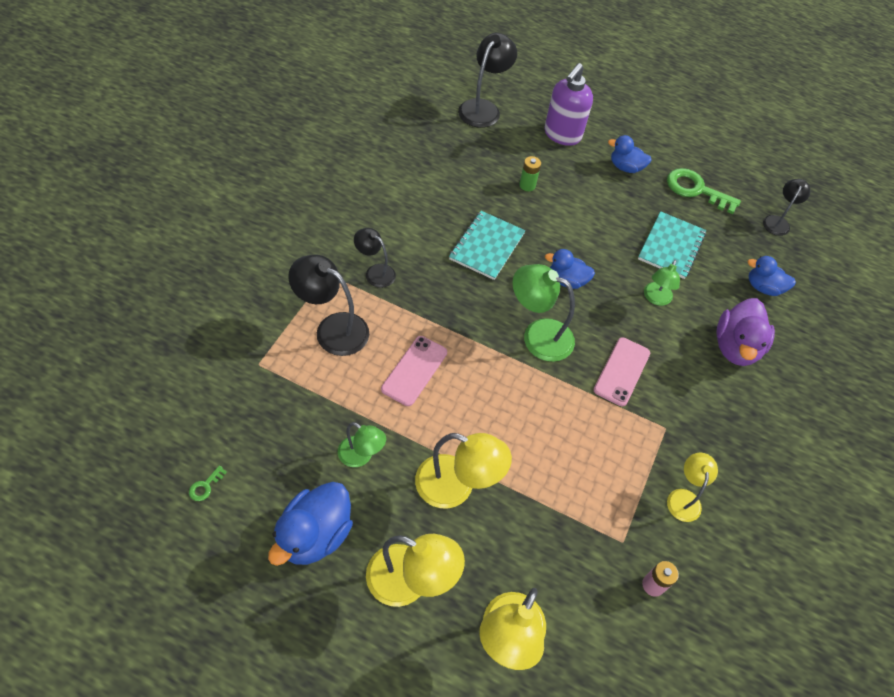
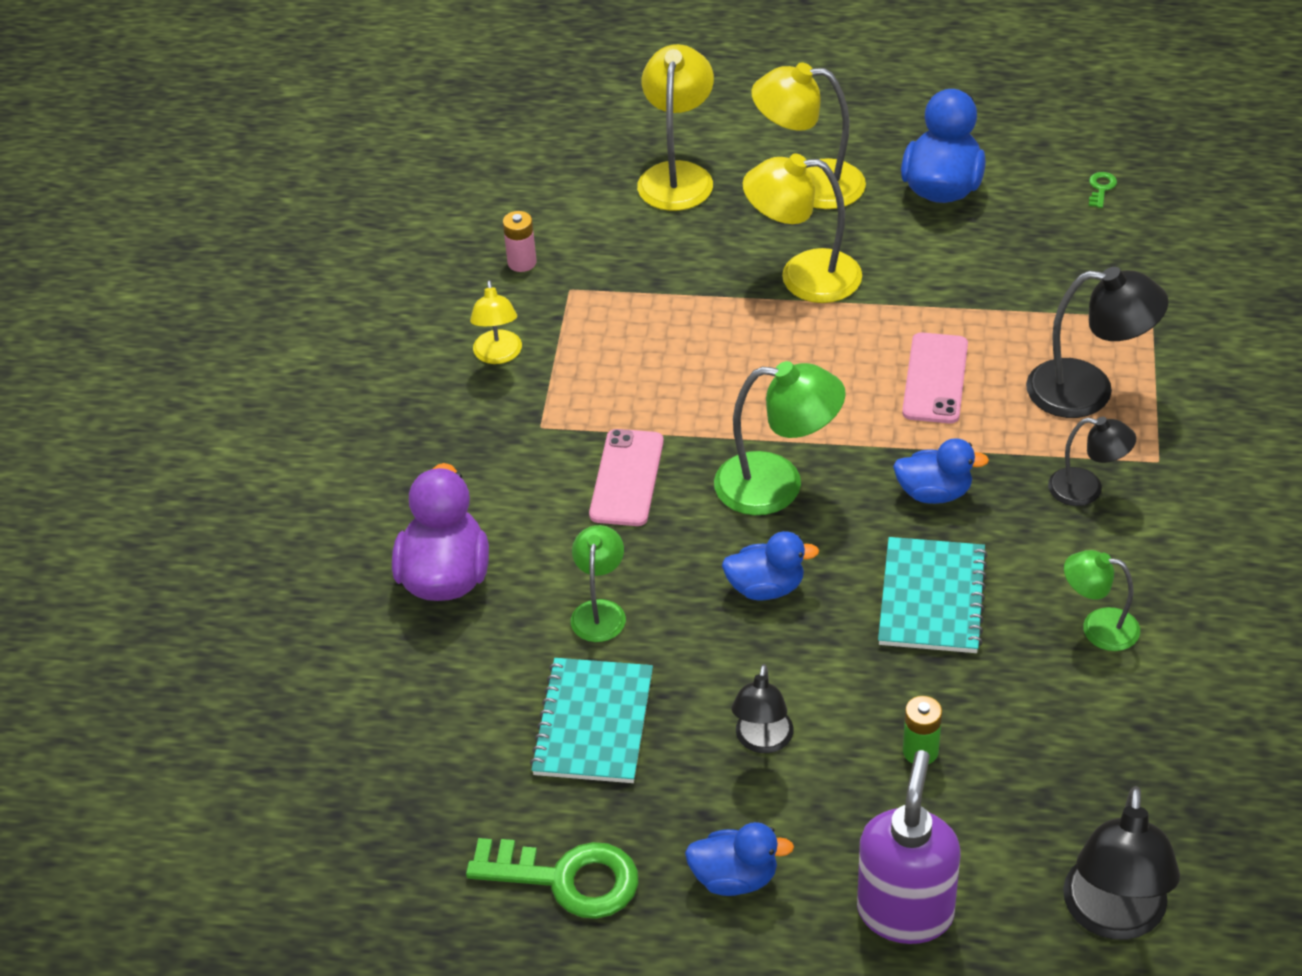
camera: 170 degrees right, 10 degrees down
(361, 456) = (941, 268): green lamp -> green lamp (1098, 627)
(763, 287) = (402, 703): blue duck -> blue duck (934, 493)
(777, 221) = (378, 865): black lamp -> black lamp (762, 741)

